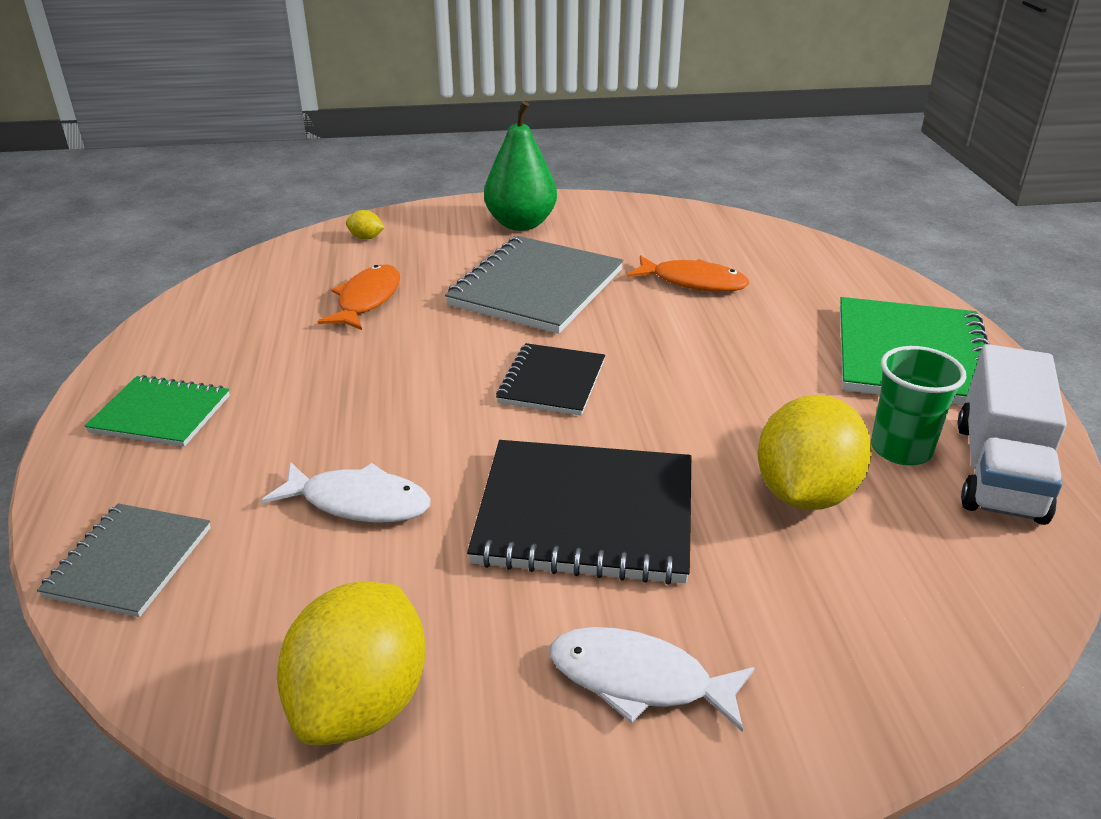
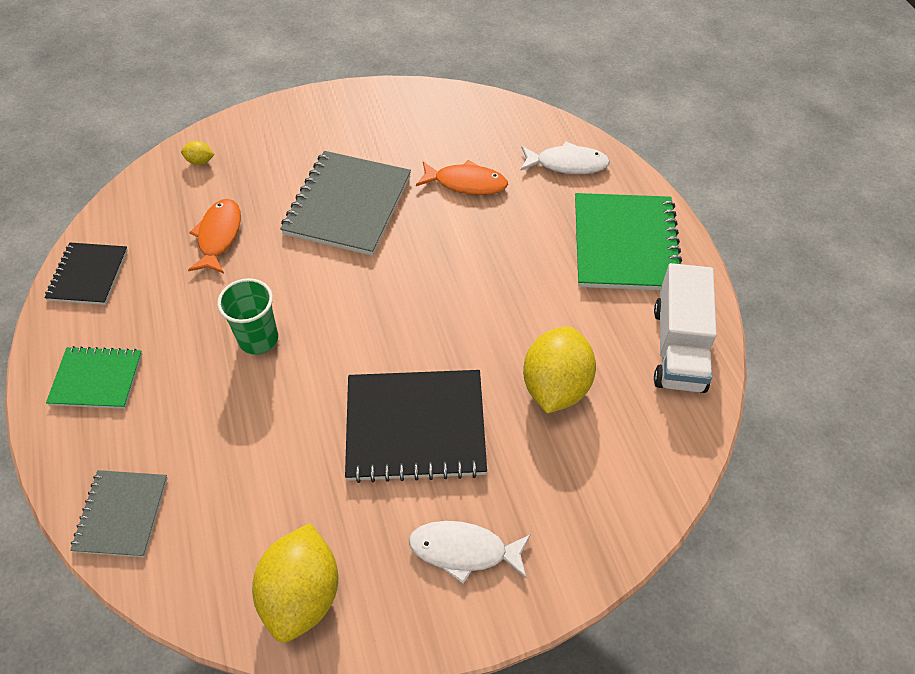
camera: 10 degrees left, 20 degrees up
(358, 502) = (262, 440): white fish -> white fish (567, 164)
(521, 224) = (323, 128): green pear -> none
(551, 382) = (375, 306): black notebook -> black notebook (88, 275)
(901, 449) = (617, 337): green cup -> green cup (258, 339)

